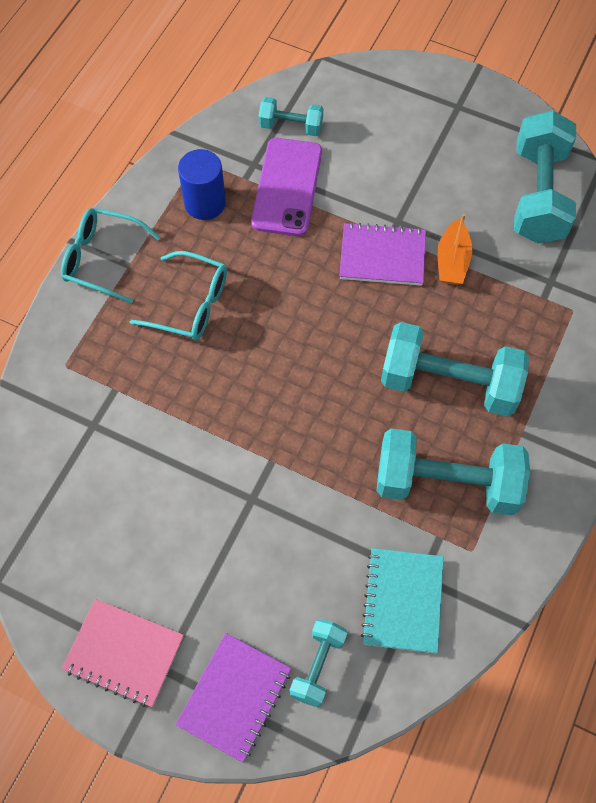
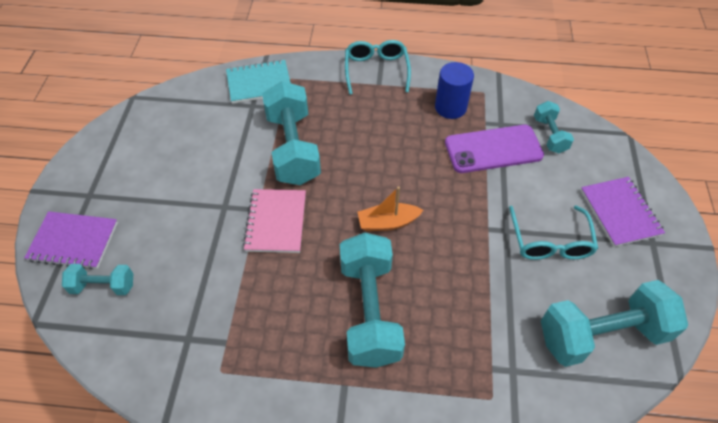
camera: 70 degrees right, 10 degrees down
(124, 653) = (97, 172): pink notebook -> pink notebook (276, 222)
(191, 304) = (364, 125): turquoise glasses -> turquoise glasses (550, 242)
(382, 256) = (466, 229): purple notebook -> purple notebook (620, 212)
(403, 601) = (165, 330): turquoise notebook -> turquoise notebook (259, 83)
(446, 483) = (276, 334): turquoise dumbbell -> turquoise dumbbell (293, 148)
(452, 261) = (489, 281): orange boat -> orange boat (387, 222)

